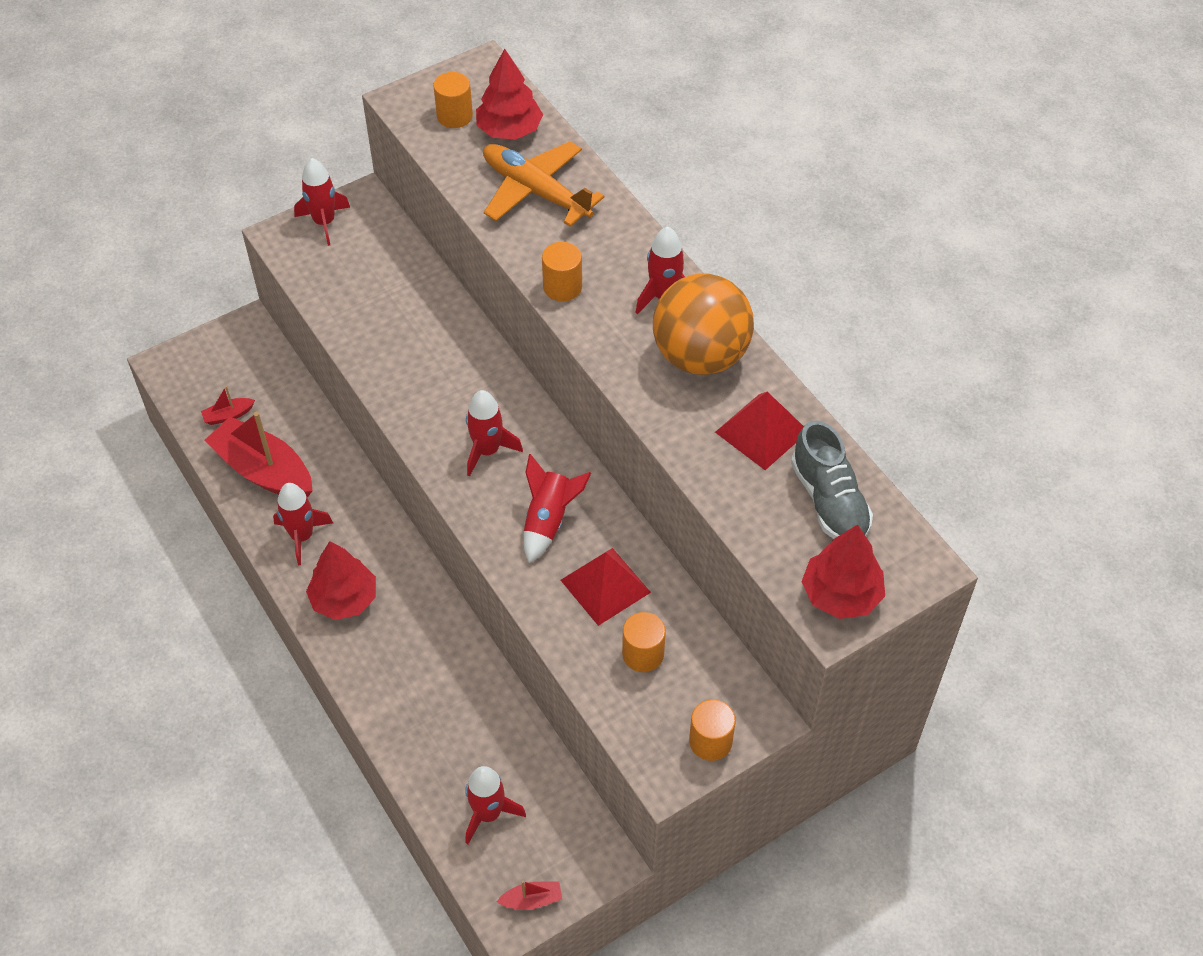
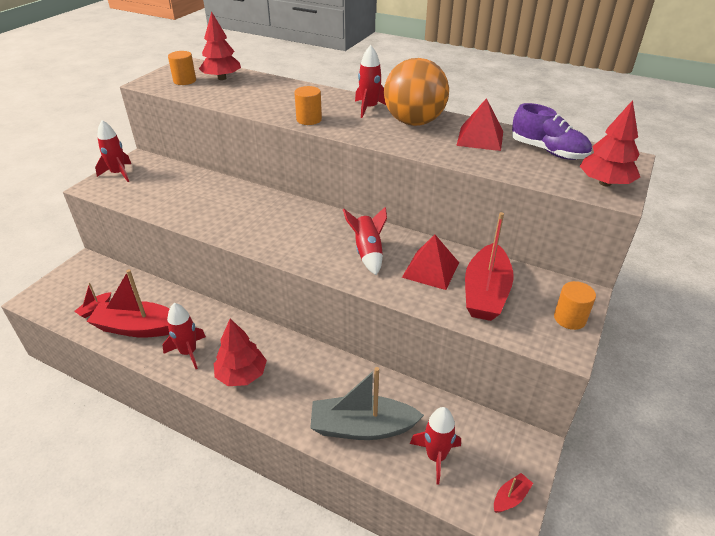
camera: 30 degrees left, 15 degrees down
(434, 737) = (362, 427): none -> grey boat
(487, 450) = (301, 235): red rocket -> none
(536, 191) = (258, 93): orange plane -> none
(643, 654) = (485, 293): orange cylinder -> red boat
(829, 501) = (548, 151): grey shoe -> purple shoe

